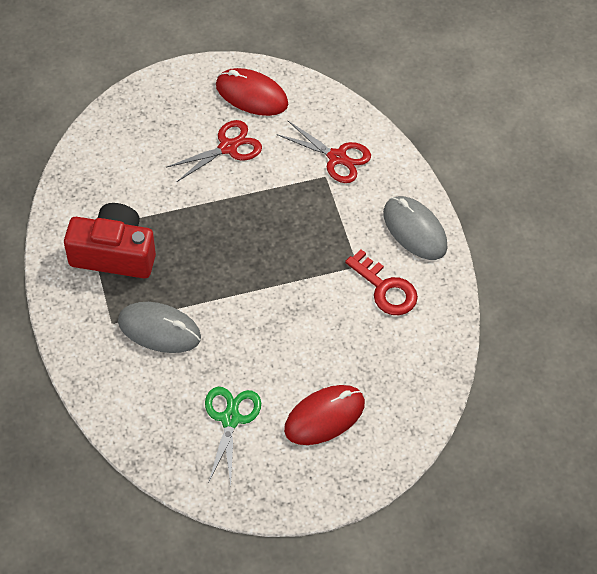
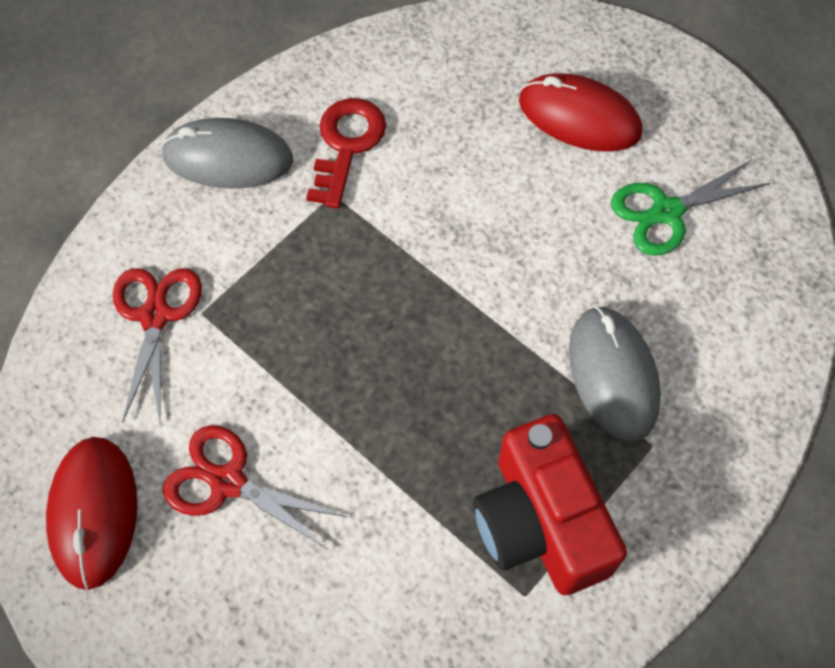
camera: 120 degrees left, 5 degrees up
(414, 230) = (228, 158): grey mouse -> grey mouse turned 75 degrees clockwise

